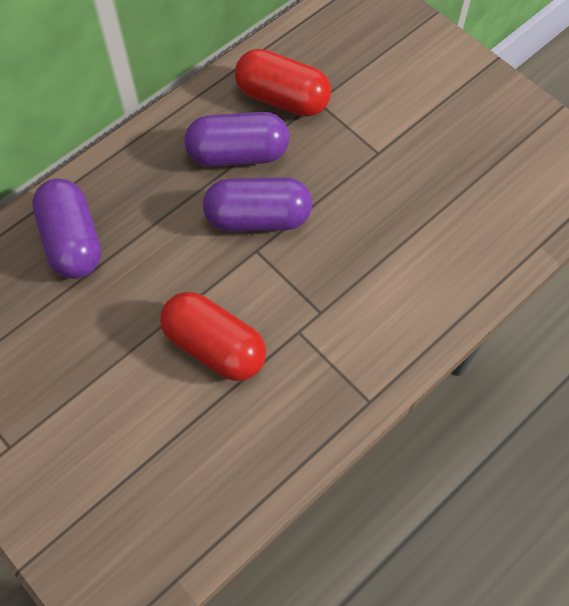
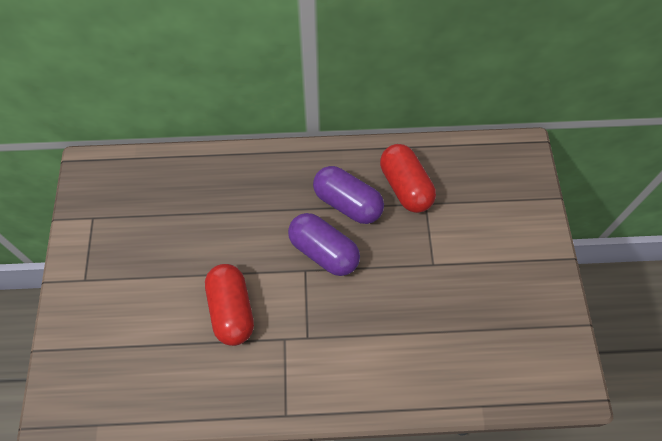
camera: 40 degrees right, 0 degrees up
(72, 241) = (213, 188): purple capsule -> none

